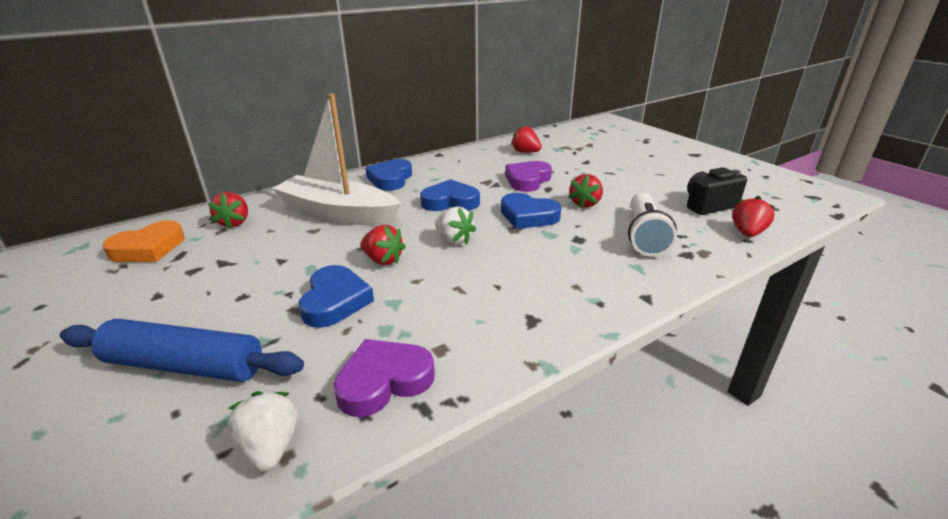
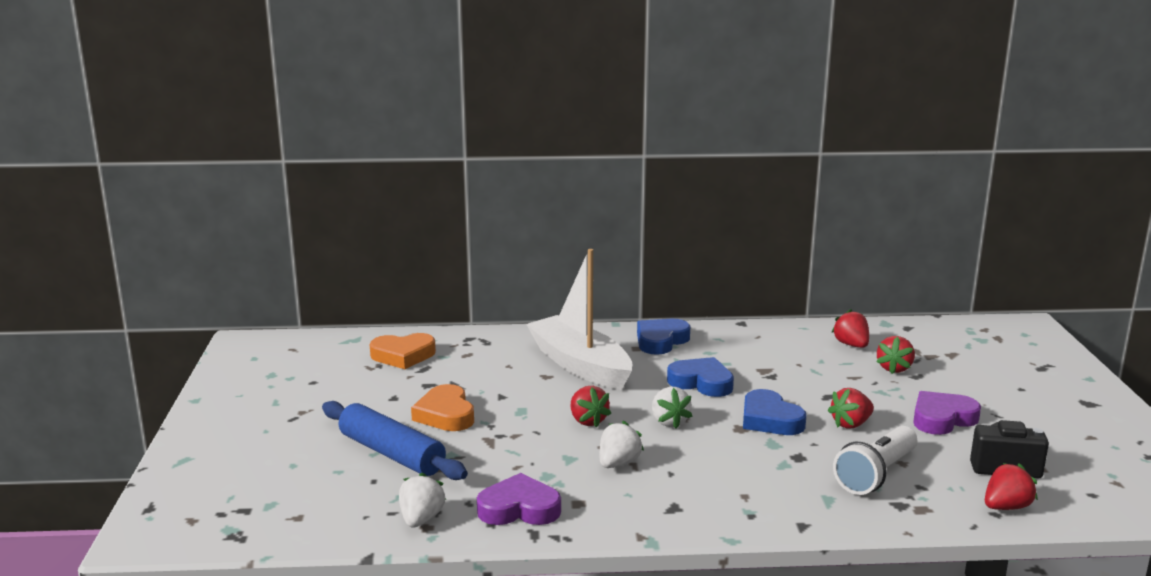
camera: 30 degrees right, 10 degrees down
(230, 296) = (445, 414): none -> orange heart
(234, 223) = (482, 350): red strawberry -> red strawberry (894, 368)
(335, 301) = (523, 442): blue heart -> none
(444, 292) = (618, 463): none -> white strawberry
(527, 180) = (814, 380): purple heart -> purple heart (942, 418)

